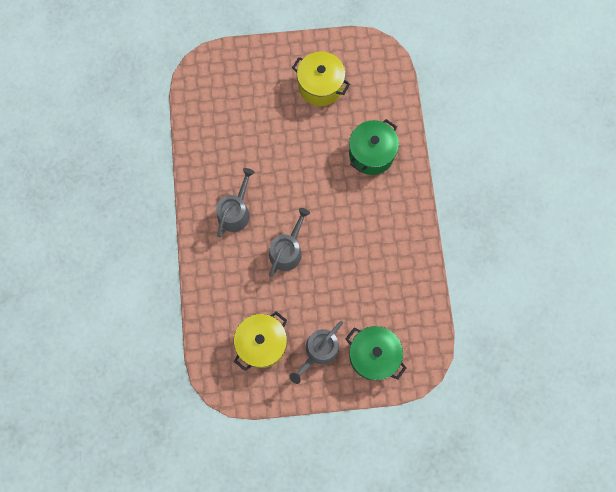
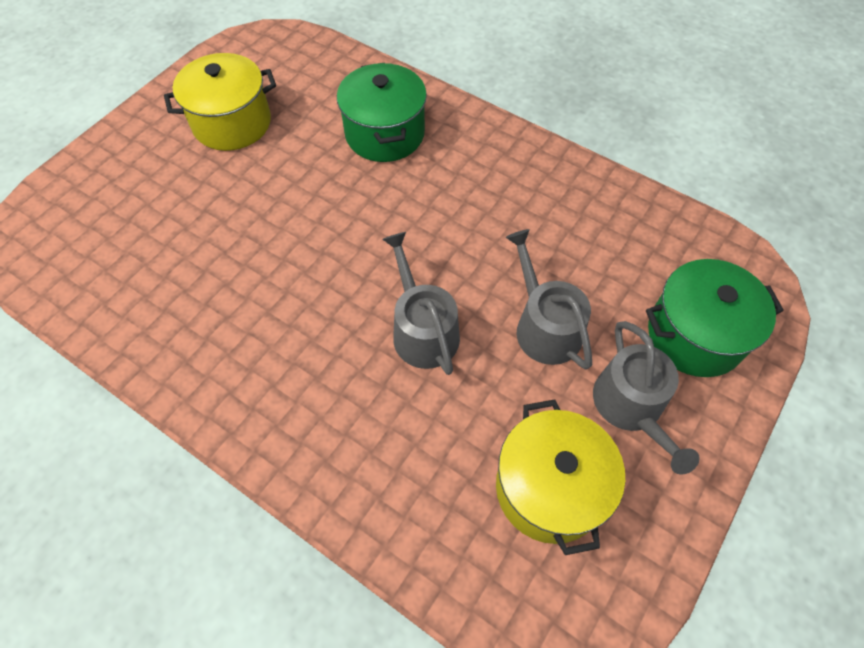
camera: 50 degrees left, 15 degrees down
(235, 212) = (287, 356): grey watering can -> grey watering can (544, 326)

